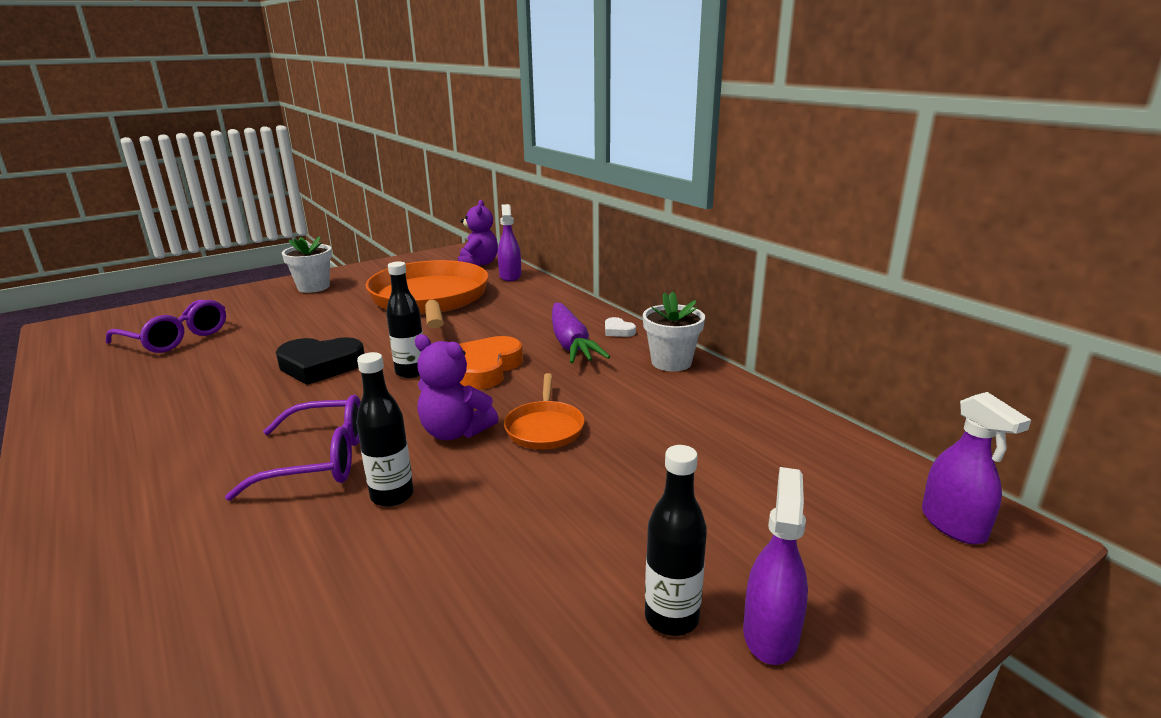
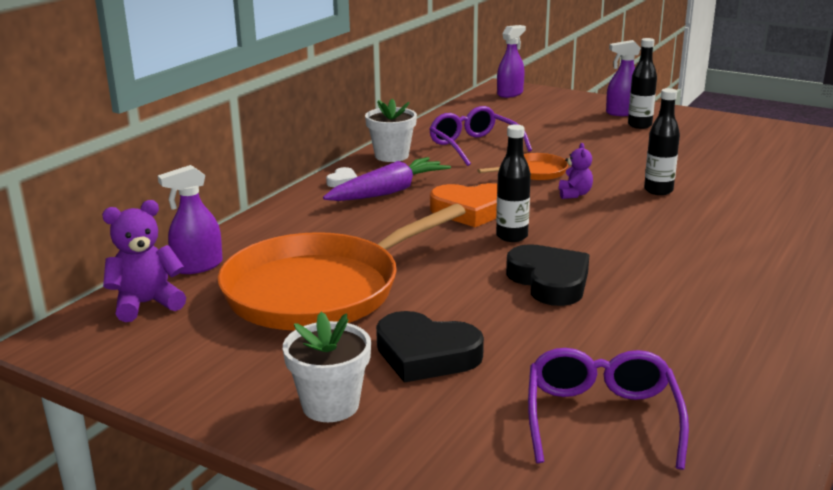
camera: 115 degrees left, 0 degrees up
(313, 312) = (426, 354): none -> black heart
(318, 460) = (664, 222): purple glasses -> purple glasses (474, 146)
(455, 432) = (574, 194): purple teddy bear -> purple teddy bear, size x0.61

